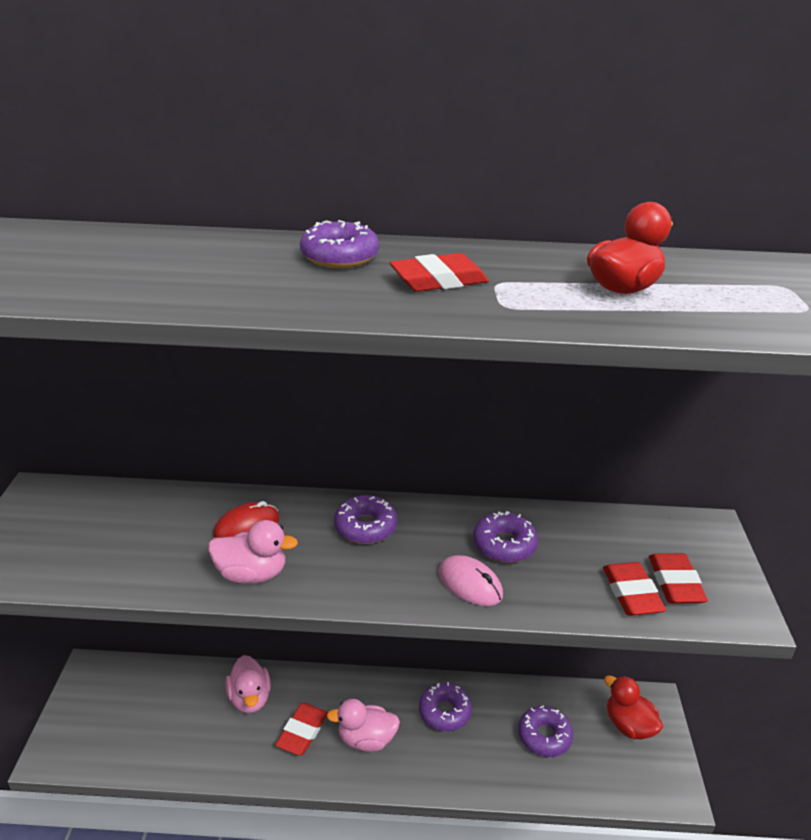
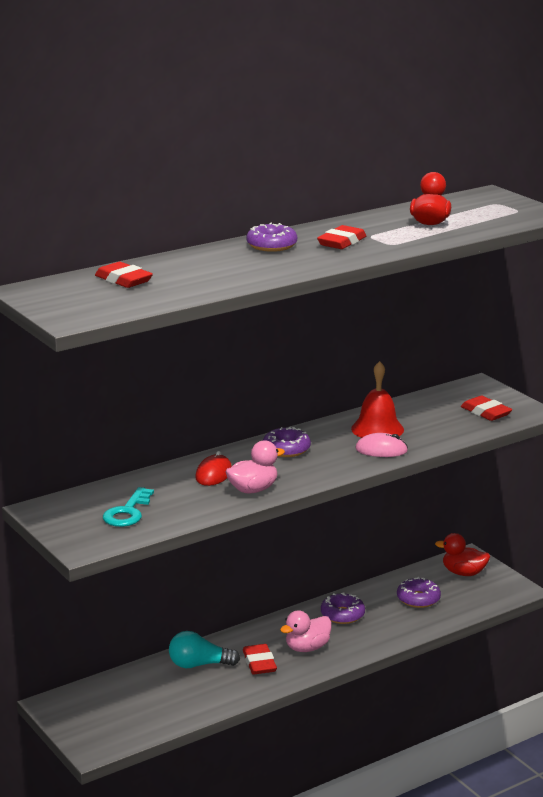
camera: 35 degrees left, 10 degrees down
(94, 540) = (127, 512): none -> turquoise key
(250, 698) = (199, 665): pink duck -> turquoise light bulb
(504, 545) = (377, 429): purple donut -> red bell
(631, 593) = (469, 424): red eraser -> red eraser (123, 280)

